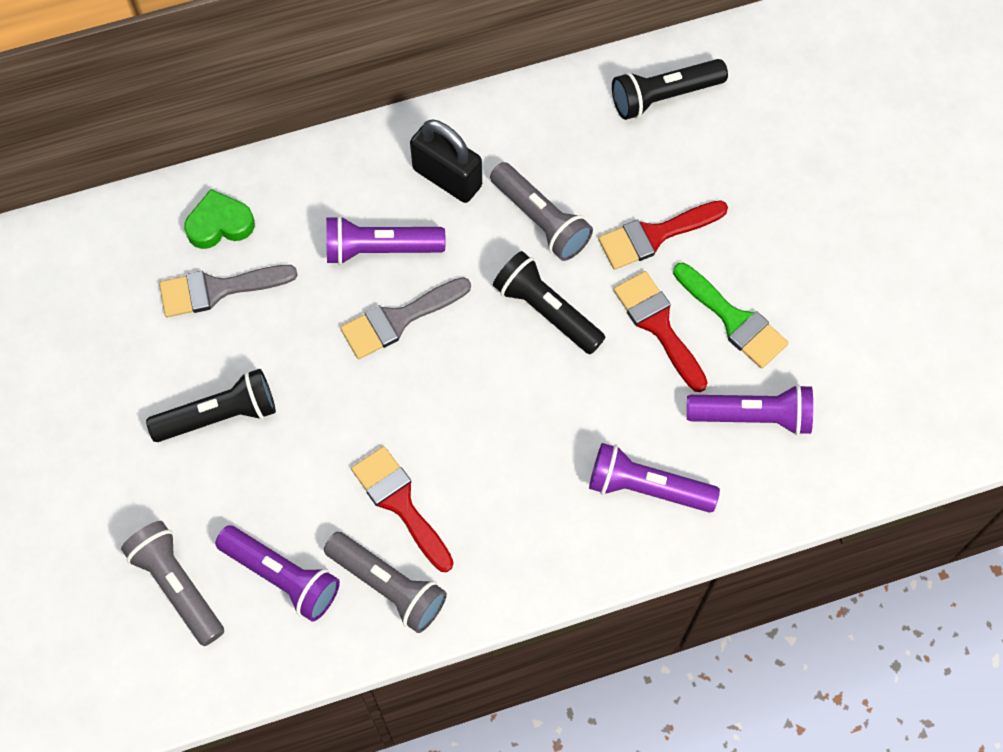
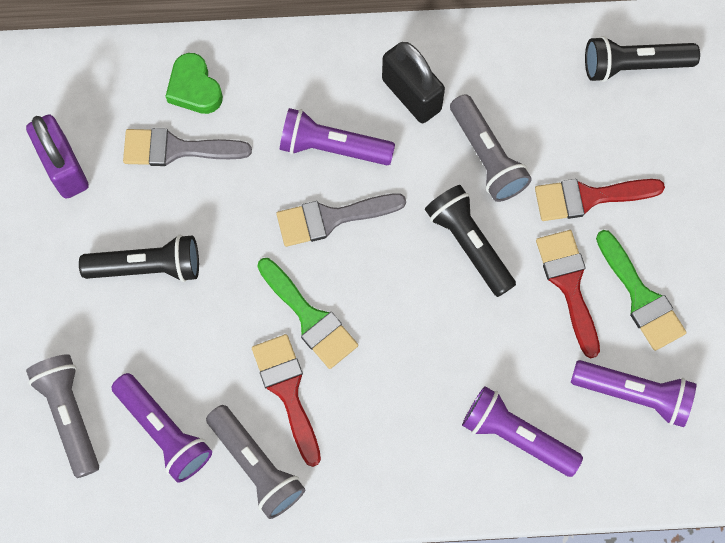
camera: 15 degrees right, 5 degrees up
(103, 337) = (64, 167): none -> purple padlock
(220, 224) = (194, 88): green heart -> green heart turned 120 degrees counterclockwise
(403, 424) = (310, 318): none -> green brush

